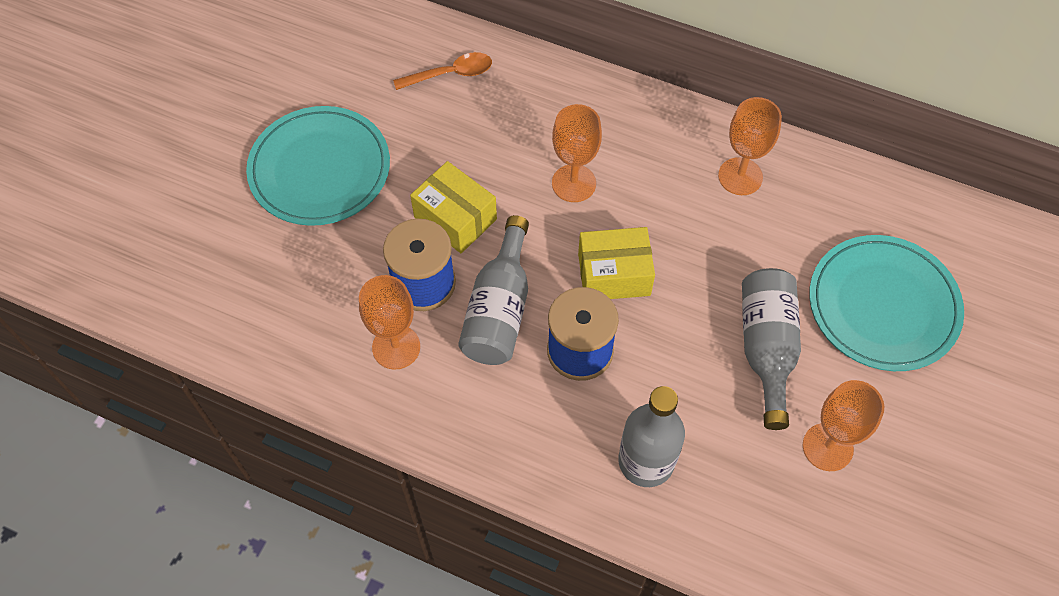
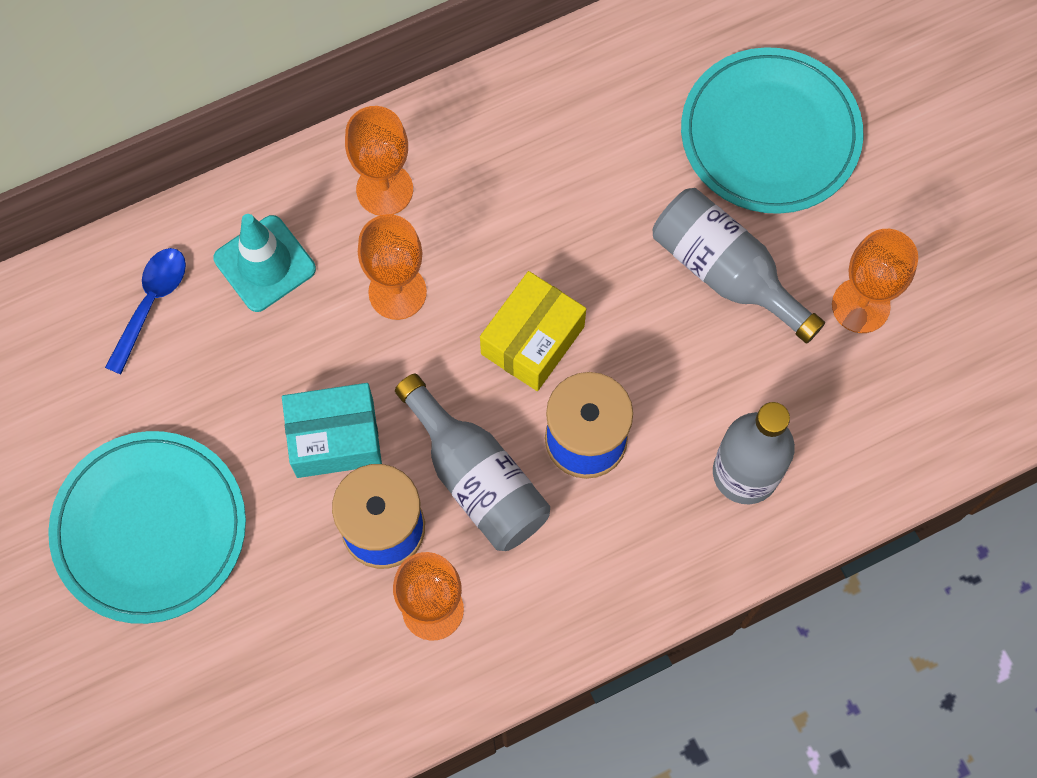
camera: 50 degrees left, 10 degrees up
(450, 74) = (151, 303): orange spoon -> blue spoon
(455, 218) = (335, 438): yellow box -> turquoise box
(526, 108) = (265, 264): none -> turquoise traffic cone
(740, 176) = (529, 134): orange goblet -> orange goblet (384, 189)

